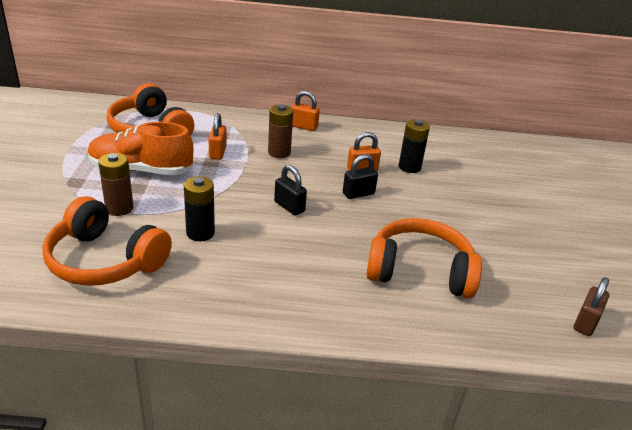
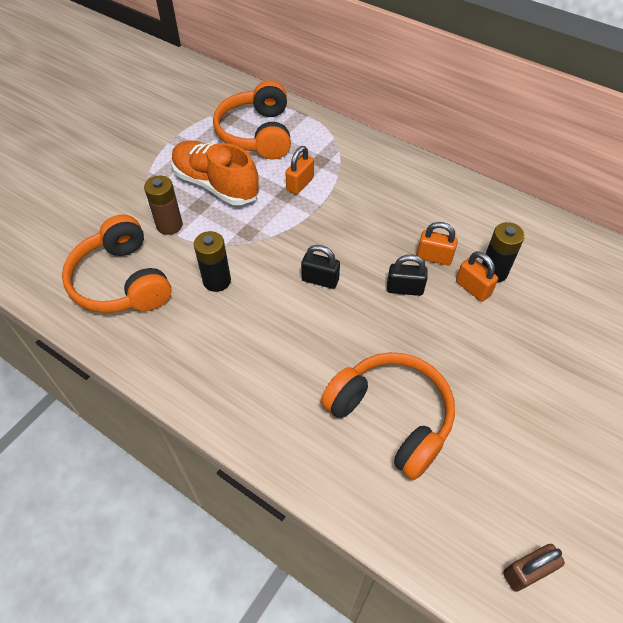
camera: 35 degrees right, 20 degrees up
(279, 153) = (361, 203): brown battery -> none
(289, 207) = (320, 280): black padlock -> black padlock turned 60 degrees counterclockwise
(304, 127) = (414, 174): orange padlock -> orange padlock (473, 288)

